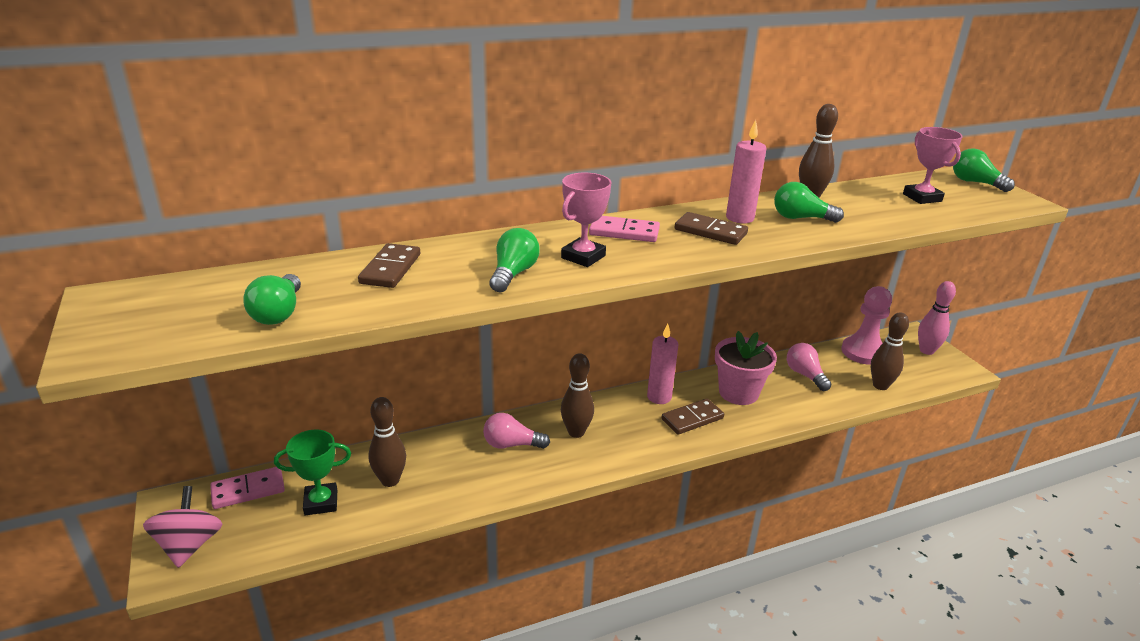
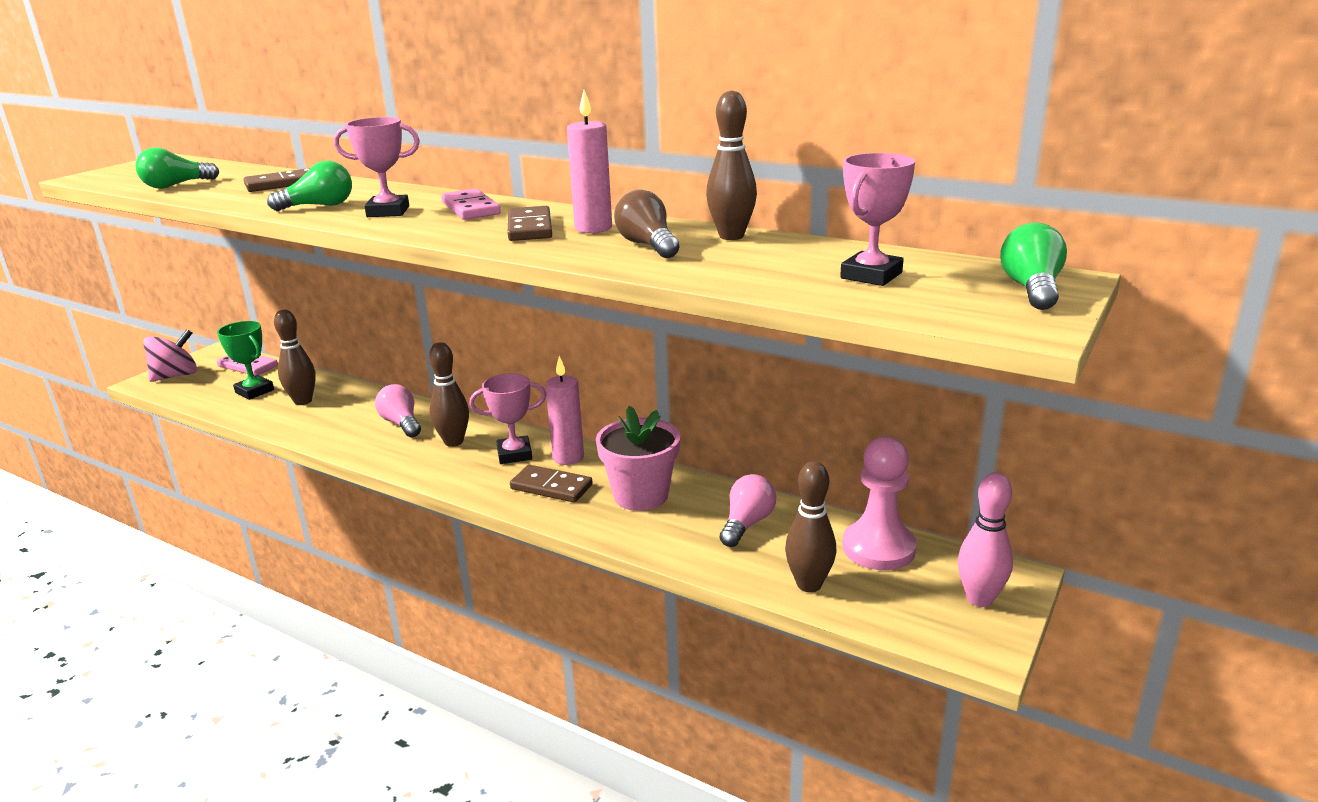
camera: 55 degrees right, 5 degrees down
(628, 415) = (514, 454): none -> pink trophy
(801, 218) = (648, 245): green light bulb -> brown light bulb

